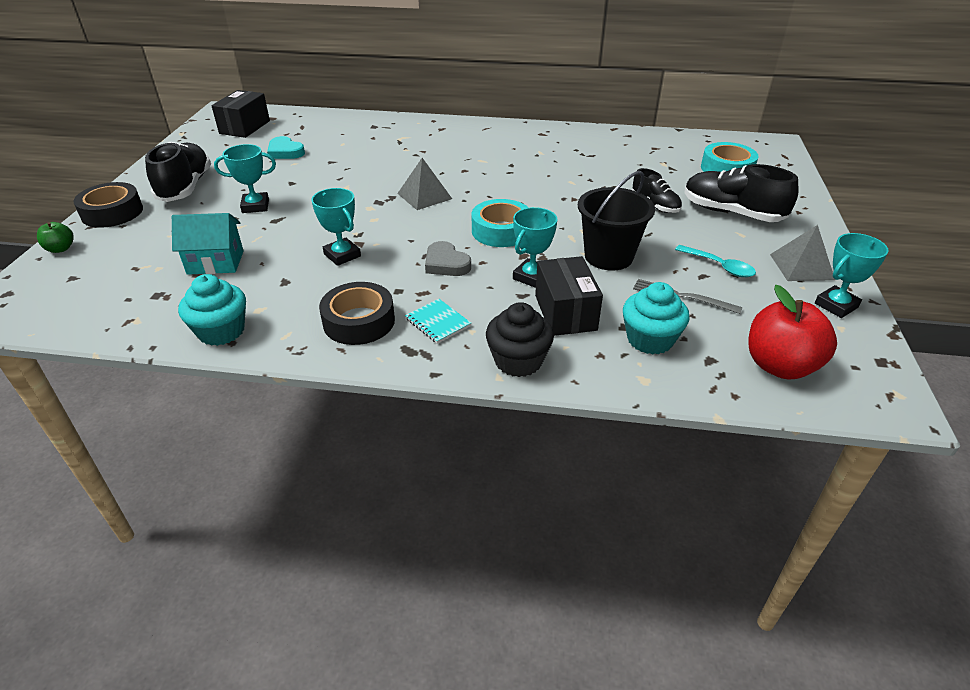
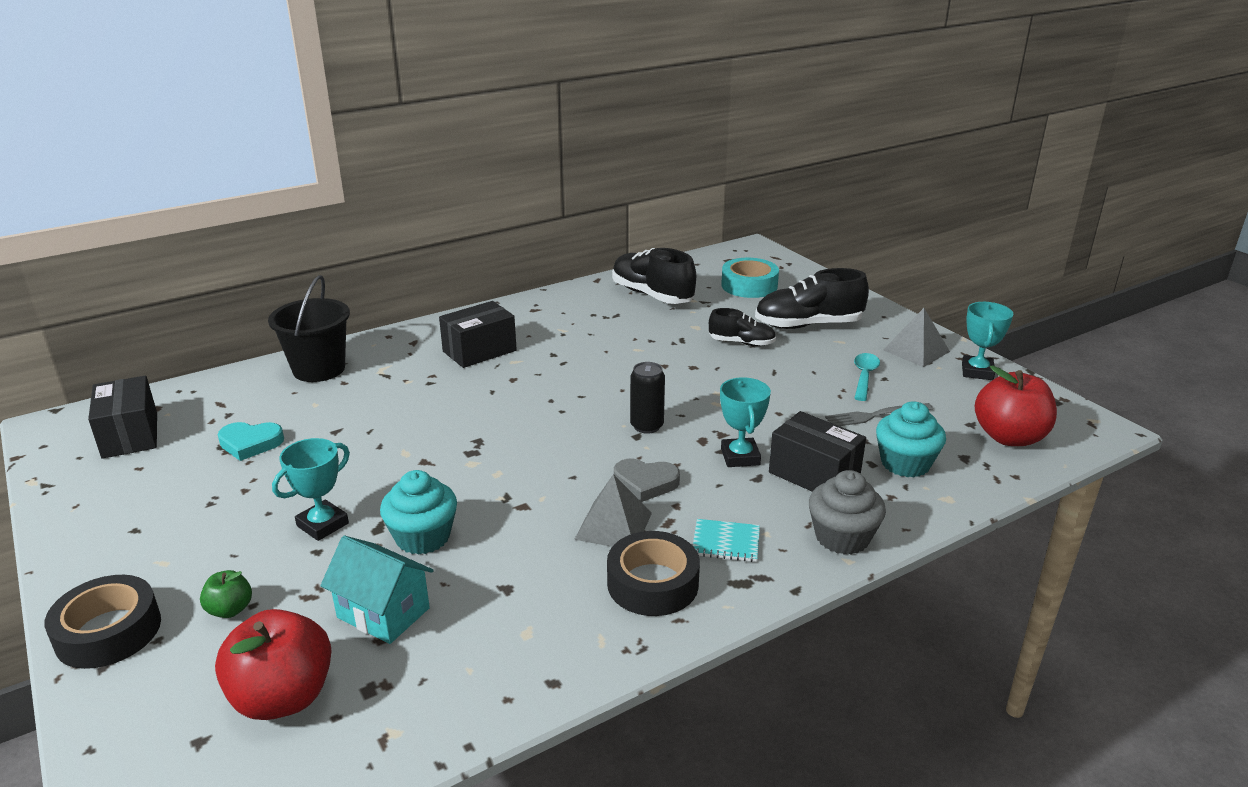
camera: 40 degrees left, 10 degrees down
(60, 249) = (107, 718): green apple -> green apple (230, 610)
(123, 278) = (283, 697): none -> red apple
(185, 187) = (173, 547): black shoe -> black shoe (652, 295)
(215, 262) = (383, 613): turquoise house -> turquoise house turned 75 degrees clockwise
(221, 331) = (523, 679): turquoise cupcake -> turquoise cupcake (423, 537)
(342, 255) = (525, 527): turquoise trophy -> none
(424, 196) = (513, 424): grey pyramid -> grey pyramid (613, 526)
(470, 147) = (479, 351): none -> black box
(501, 231) = (647, 426): turquoise tape -> black can
(518, 361) = (842, 537): black cupcake -> grey cupcake
(608, 257) = (773, 407): black bucket -> black bucket (319, 369)
(719, 266) = (864, 376): turquoise spoon -> turquoise spoon turned 75 degrees counterclockwise

